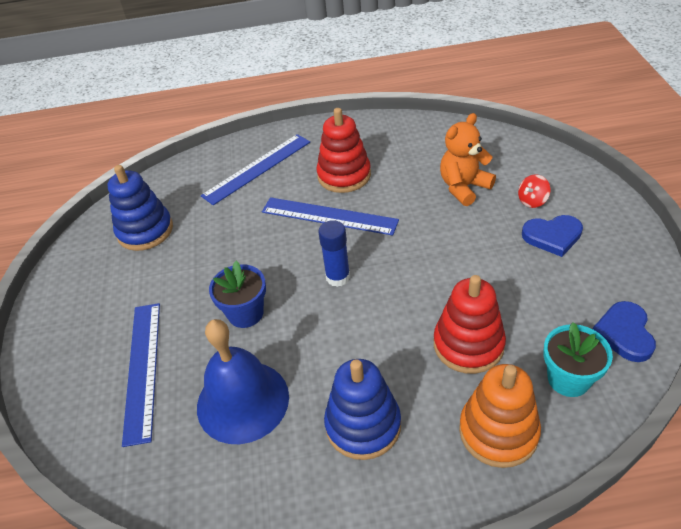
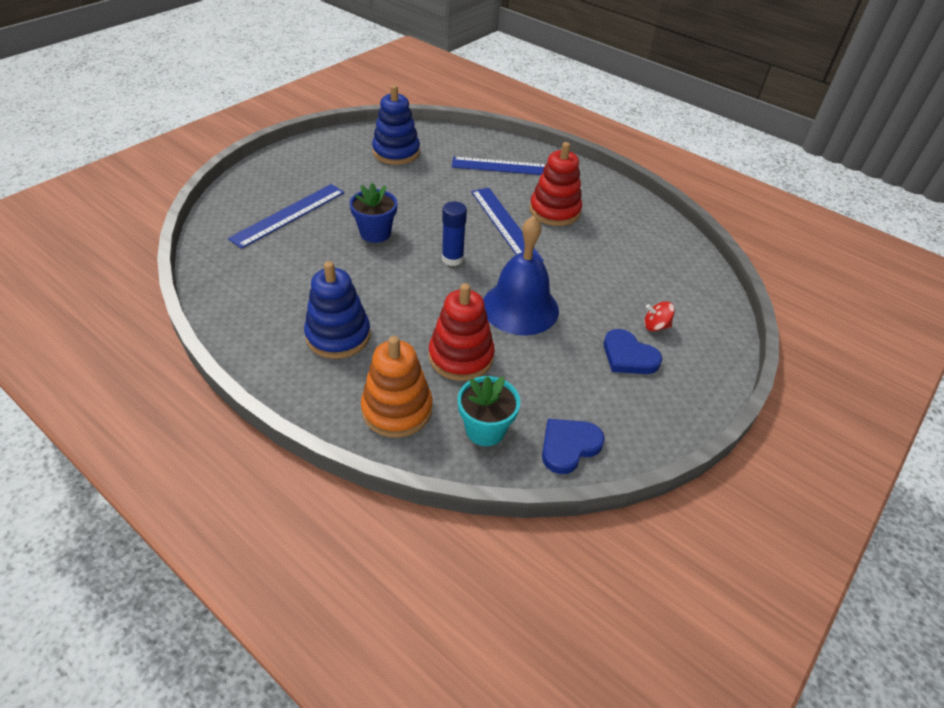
camera: 40 degrees right, 0 degrees up
(242, 401) = (305, 270): blue bell -> blue bell (520, 307)
(463, 187) = (621, 279): orange teddy bear -> none

